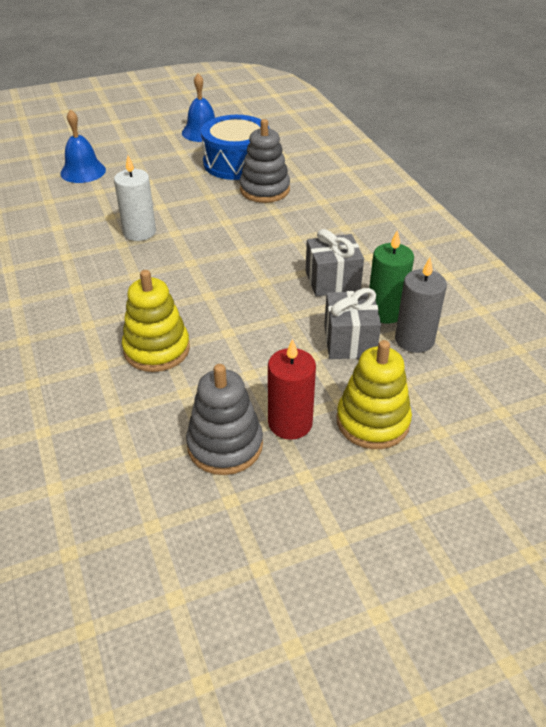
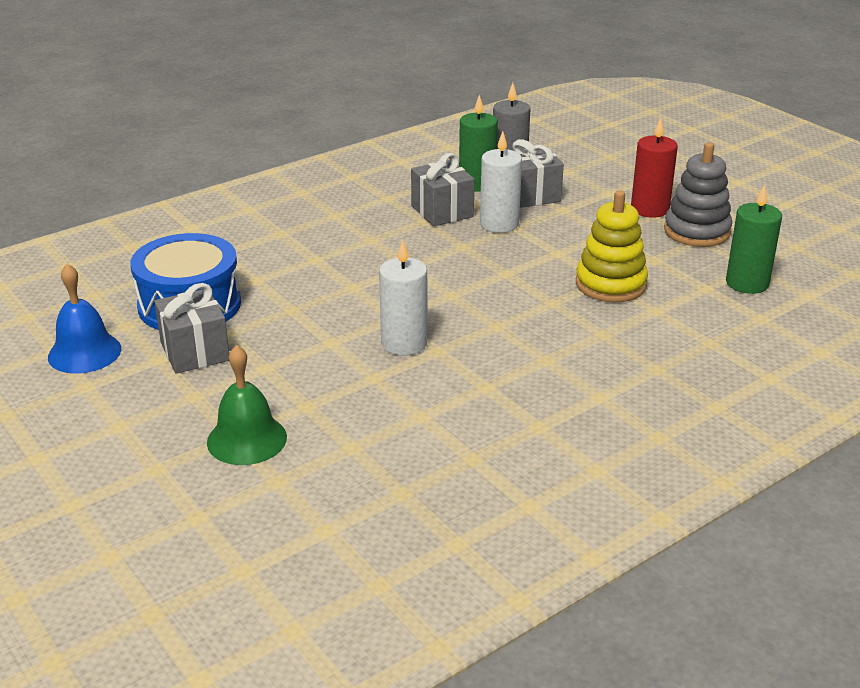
camera: 105 degrees left, 10 degrees down
(83, 171) = (247, 439): blue bell -> green bell
(104, 446) = (747, 283): none -> green candle
(181, 162) = (195, 352): none -> grey gift
(265, 190) = (263, 273): grey stacking toy -> none
(296, 309) = (499, 224): none -> white candle
(372, 421) = (620, 179): yellow stacking toy -> none

